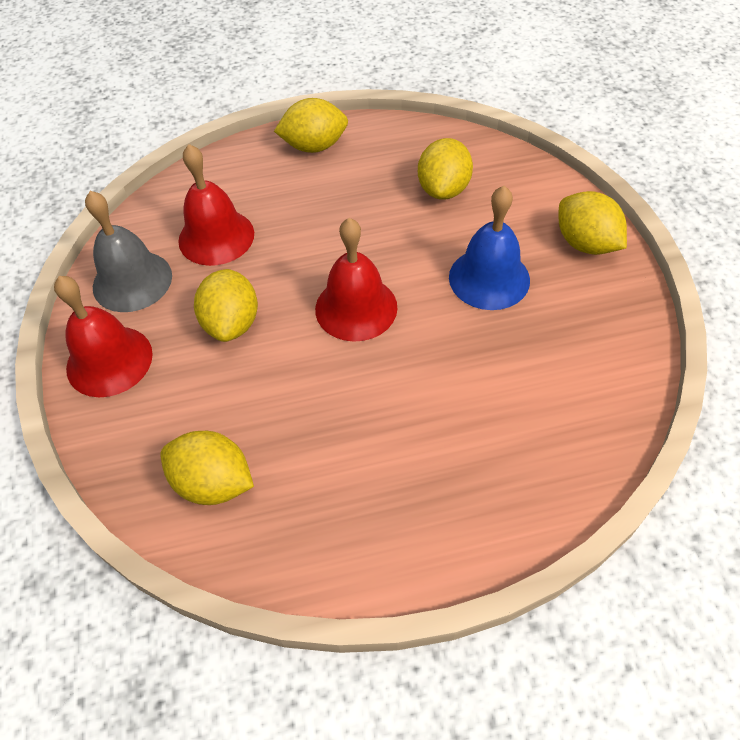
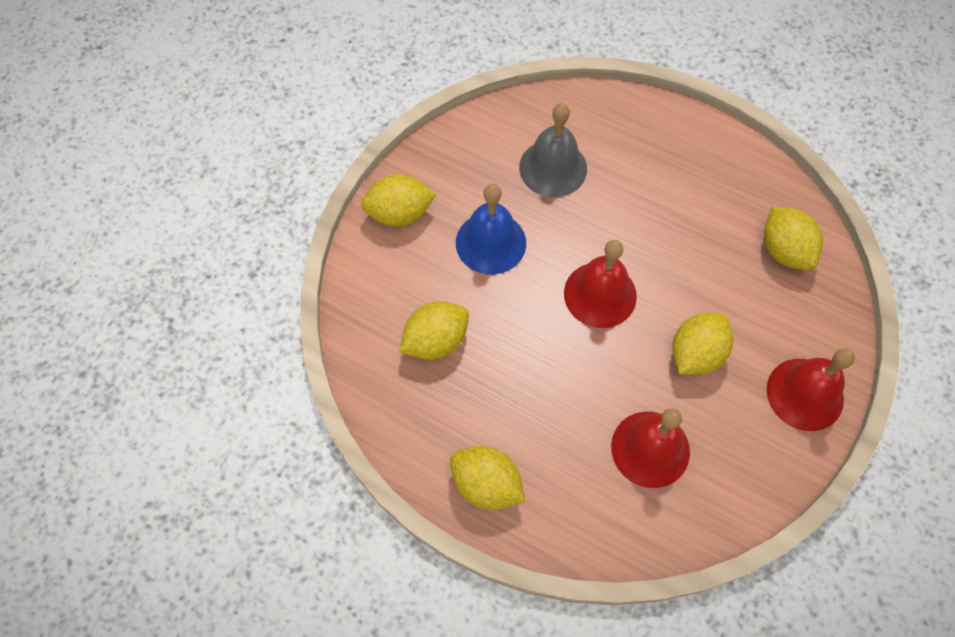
camera: 140 degrees left, 10 degrees up
(132, 281) = (747, 459): grey bell -> grey bell (553, 168)
(585, 243) = (399, 214): yellow lemon -> yellow lemon turned 75 degrees clockwise

